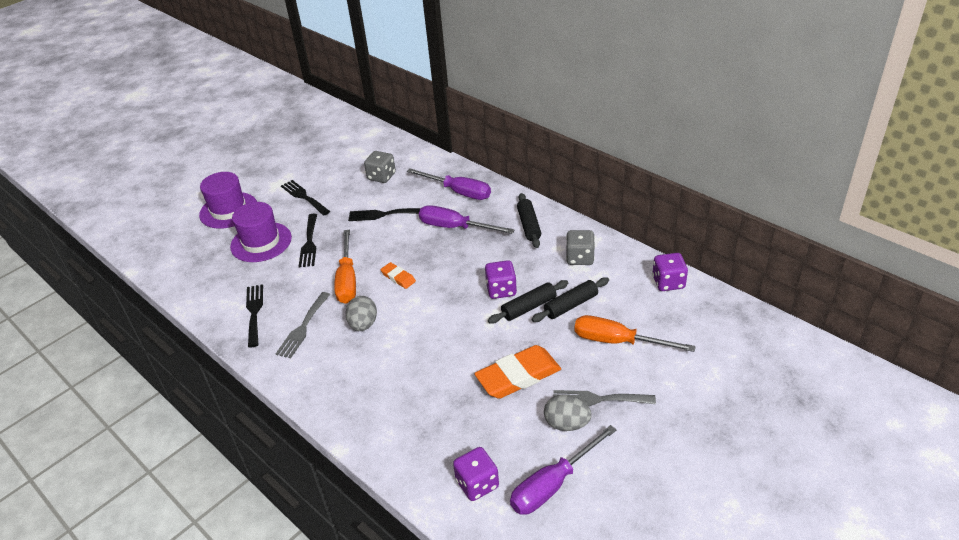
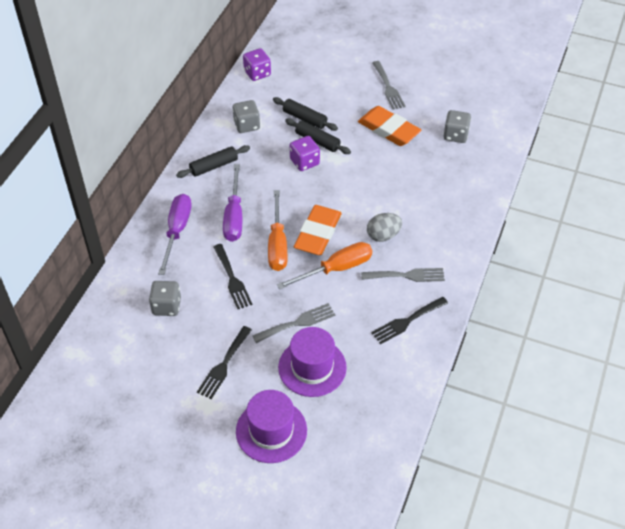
camera: 115 degrees left, 10 degrees up
(309, 243) = (298, 323): black fork -> grey fork
(398, 277) = (317, 233): orange eraser -> orange eraser, size x1.98
(475, 442) = (455, 135): none -> grey dice
(477, 484) = (485, 126): purple dice -> none
(553, 484) = (464, 93): purple screwdriver -> none
(566, 424) = (416, 97): grey egg -> none
(617, 341) = (331, 88): orange screwdriver -> orange screwdriver (277, 244)

